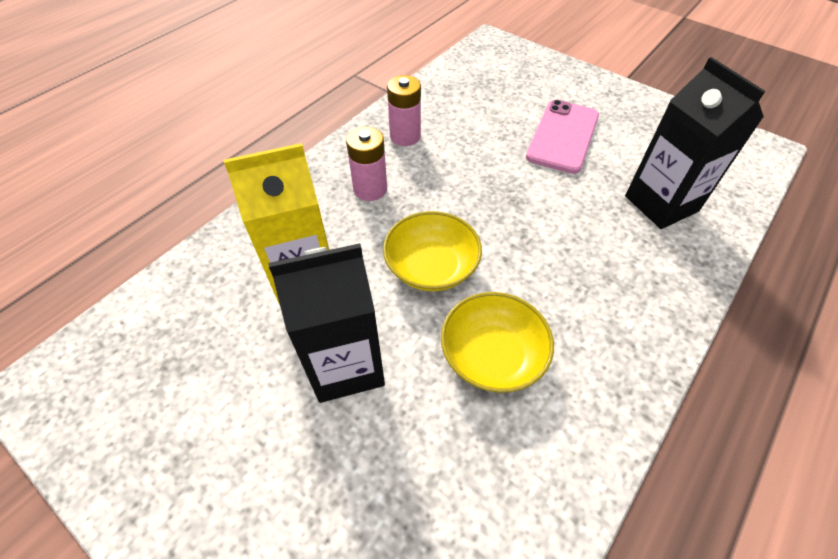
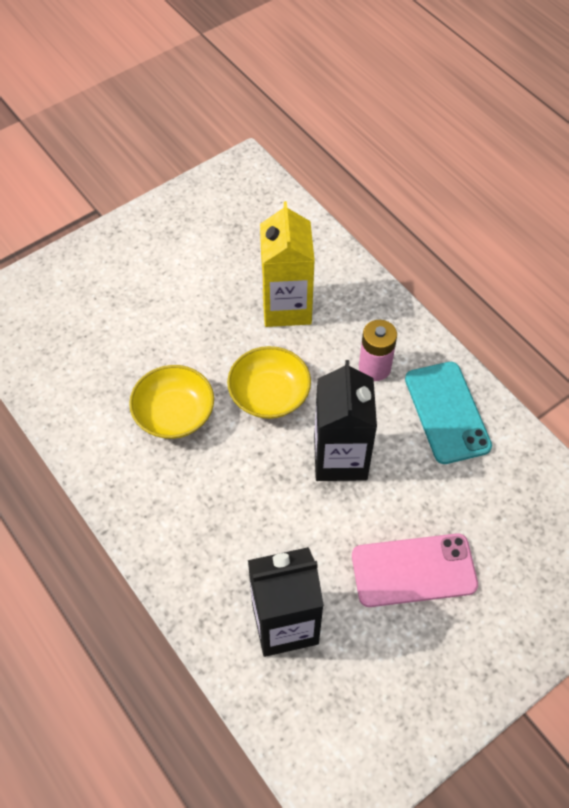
camera: 105 degrees right, 5 degrees up
(346, 365) = (200, 322): black carton -> black carton (340, 458)
(405, 136) = (447, 412): pink battery -> turquoise phone
(563, 136) = (414, 570): pink phone -> pink phone turned 45 degrees counterclockwise

